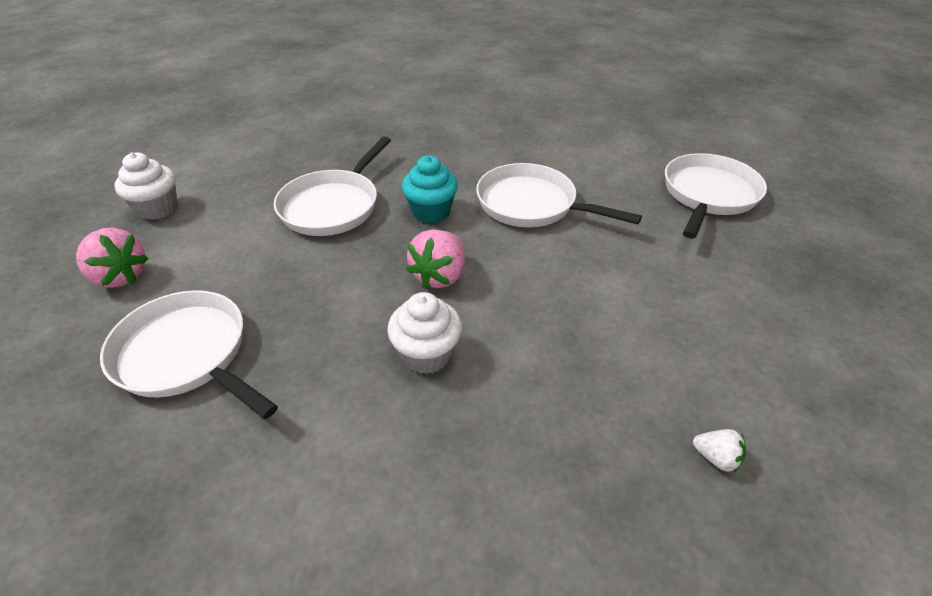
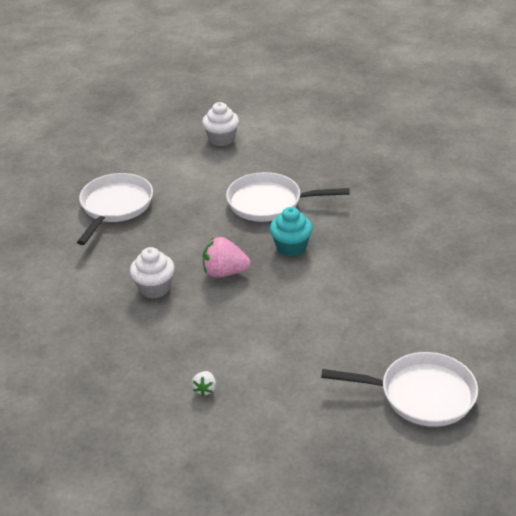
camera: 70 degrees right, 5 degrees down
(120, 276) = (158, 157): pink strawberry -> none
(531, 204) = (334, 293): white pan -> none
(716, 458) = (129, 421): white strawberry -> white strawberry (205, 389)

